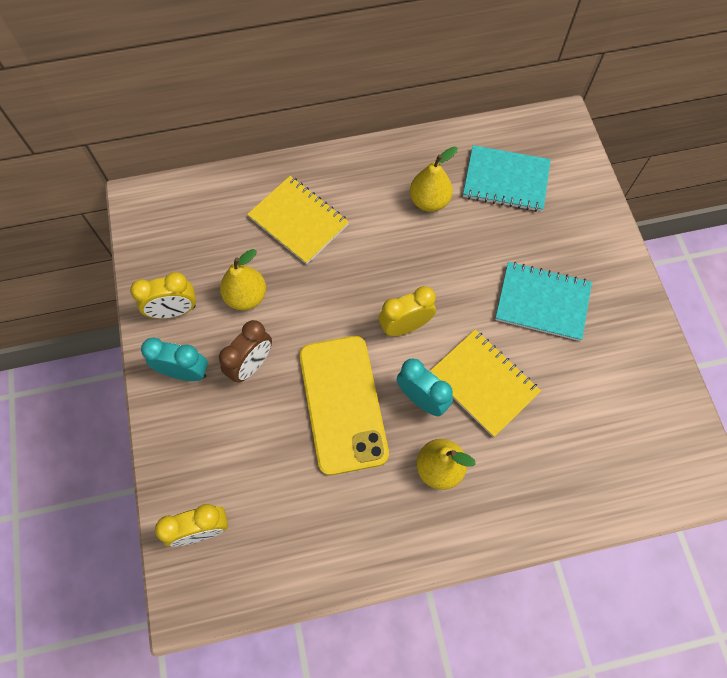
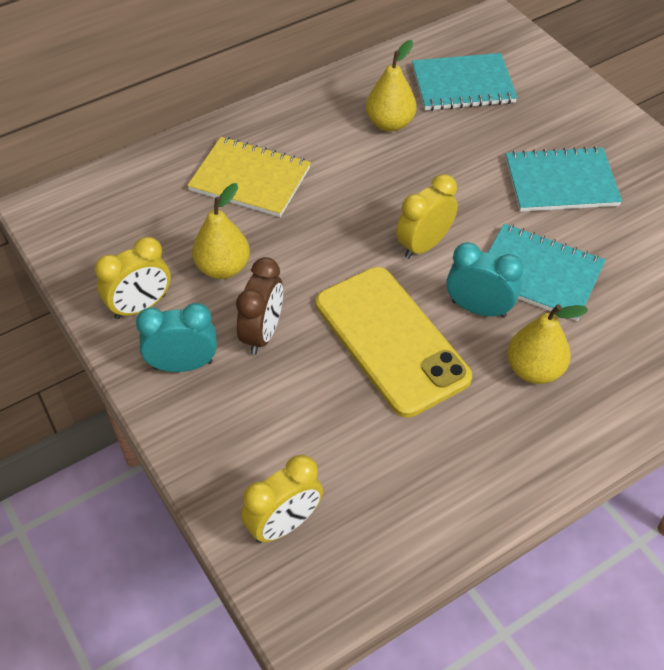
camera: 20 degrees left, 15 degrees down
(483, 383) = (538, 274): yellow notebook -> turquoise notebook

